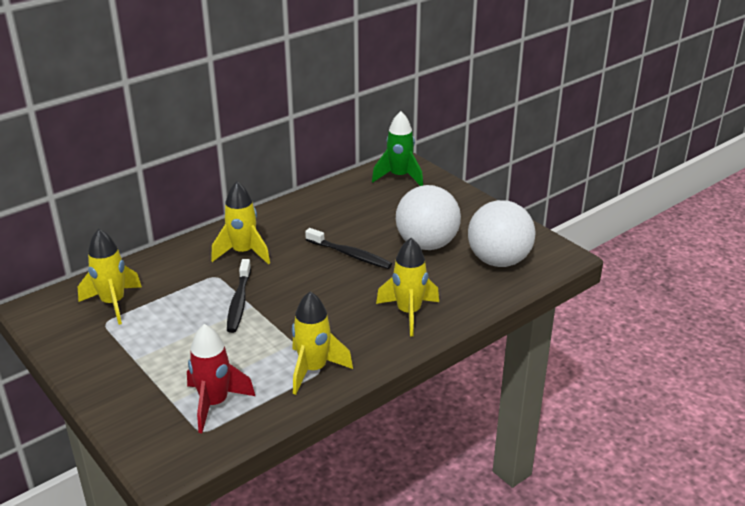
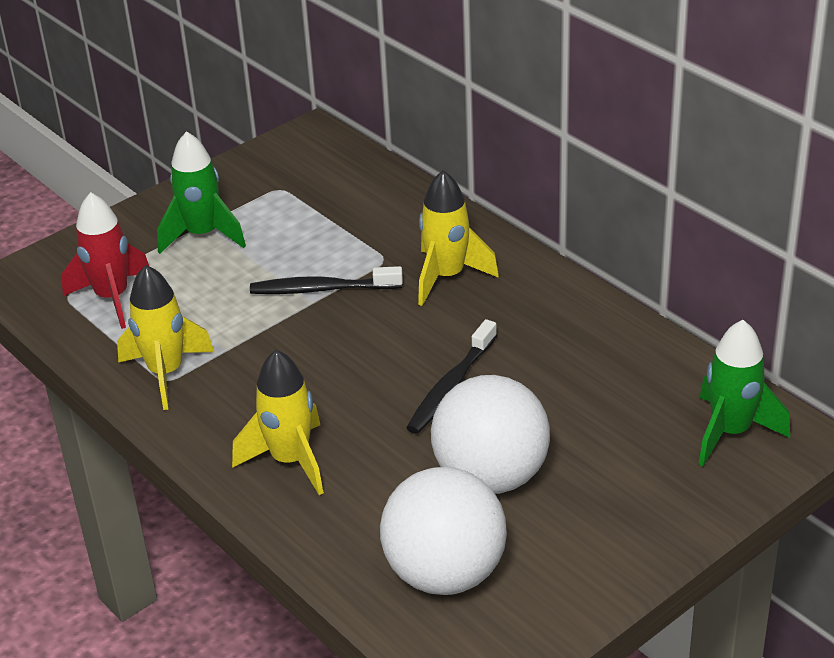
camera: 90 degrees right, 5 degrees up
(113, 303) = (320, 187): yellow rocket -> none
(149, 359) = (203, 235): none -> green rocket

